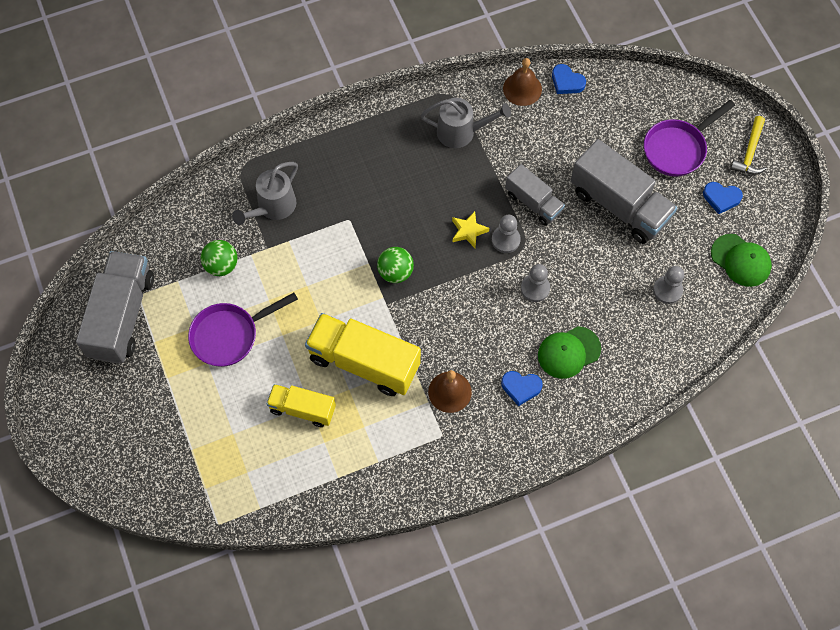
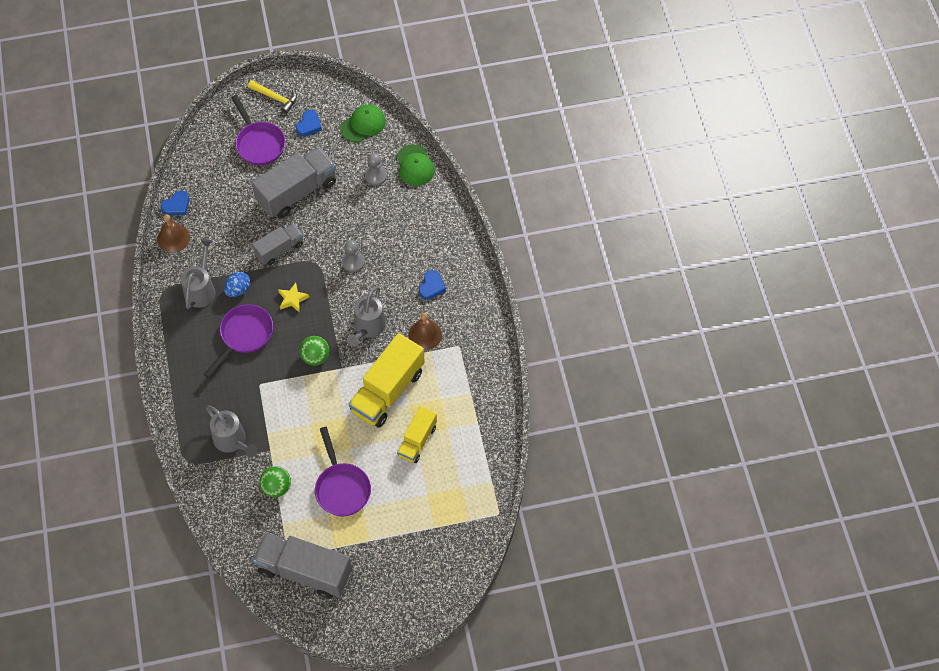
camera: 80 degrees left, 5 degrees down
(409, 190) = (244, 336): none -> purple pan
(446, 323) = (368, 328): none -> grey watering can
(468, 170) = (238, 290): none -> blue egg
(505, 240) = (307, 274): grey pawn -> none
(568, 352) = (410, 250): green cap -> green cap (415, 165)

